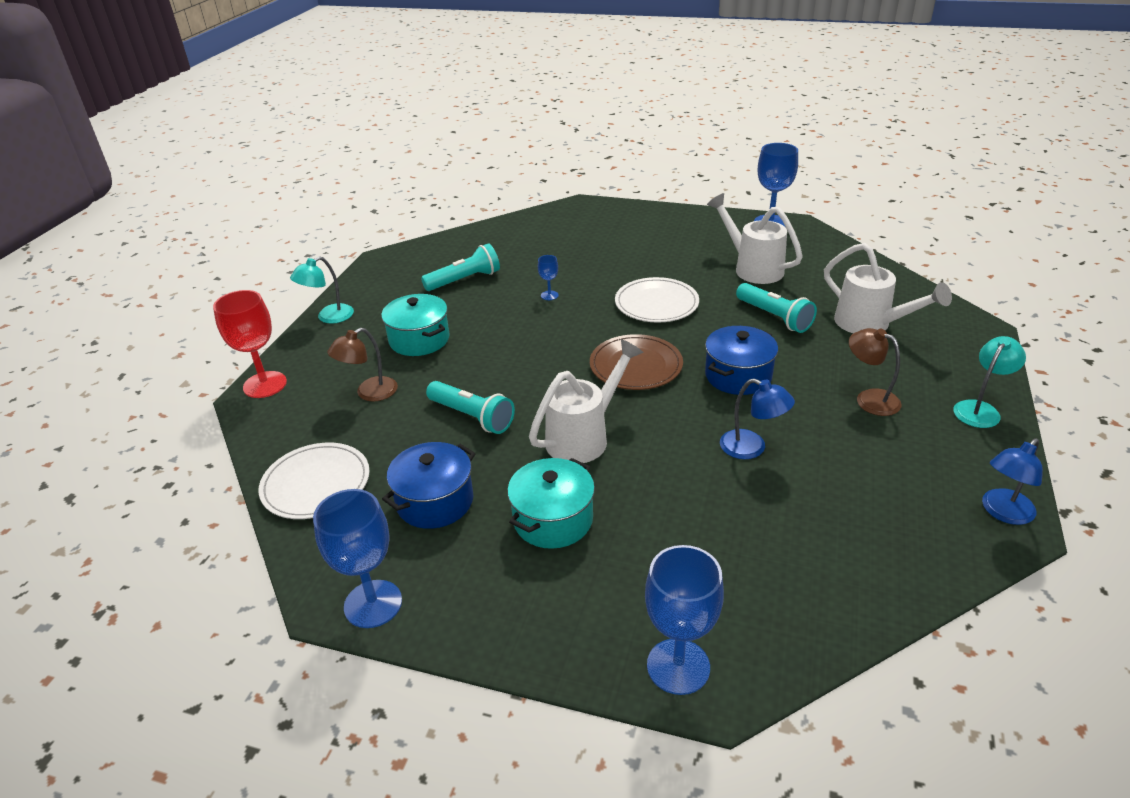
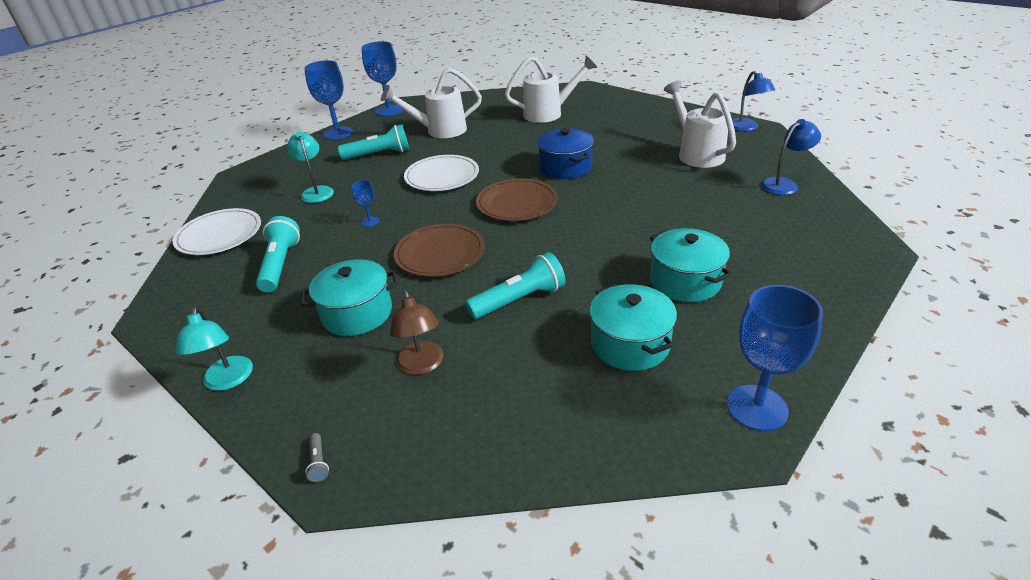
camera: 65 degrees left, 0 degrees up
(265, 385) = (318, 462): red goblet -> grey flashlight
(316, 484) = (555, 431): white plate -> white plate (219, 235)
(435, 501) = (630, 344): blue pot -> turquoise pot
(521, 350) = (440, 253): none -> brown plate
(585, 436) = (590, 245): white watering can -> white watering can (696, 153)
(678, 666) = (851, 258): blue goblet -> blue goblet (338, 133)
(752, 448) = (648, 182): blue lamp -> blue lamp (784, 184)
(774, 317) = (509, 139): turquoise flashlight -> turquoise flashlight (379, 154)
(869, 399) = (624, 134): brown lamp -> none
(980, 409) = (657, 109): turquoise lamp -> turquoise lamp (316, 191)

